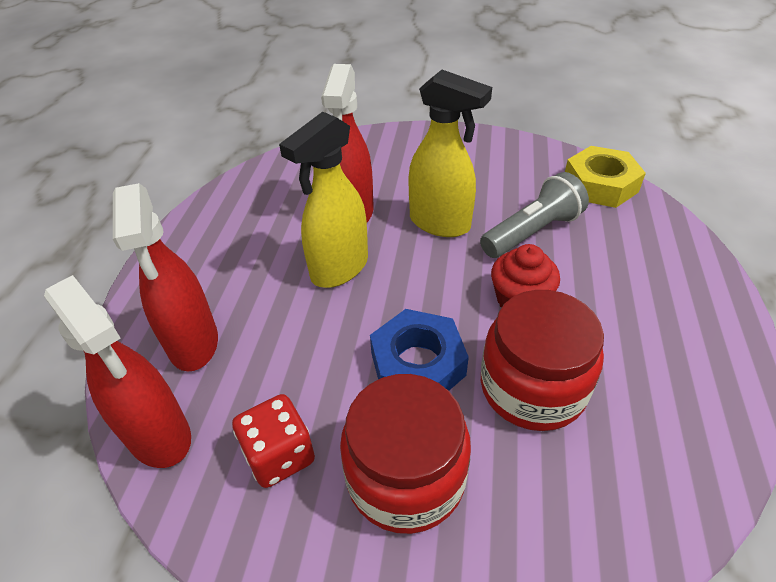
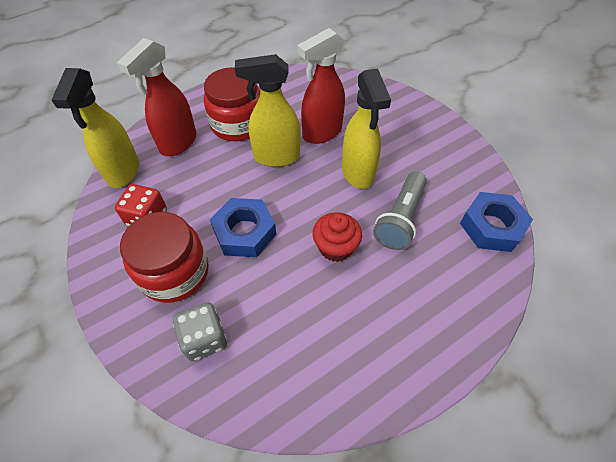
camera: 45 degrees right, 10 degrees up
(159, 436) = (123, 172): red spray bottle -> yellow spray bottle
(532, 232) = (400, 219): grey flashlight -> grey flashlight turned 105 degrees clockwise
(532, 387) = (276, 291): red jar -> red jar (237, 124)
(541, 504) = (205, 339): none -> grey dice
(600, 185) = (491, 227): yellow nut -> blue nut

